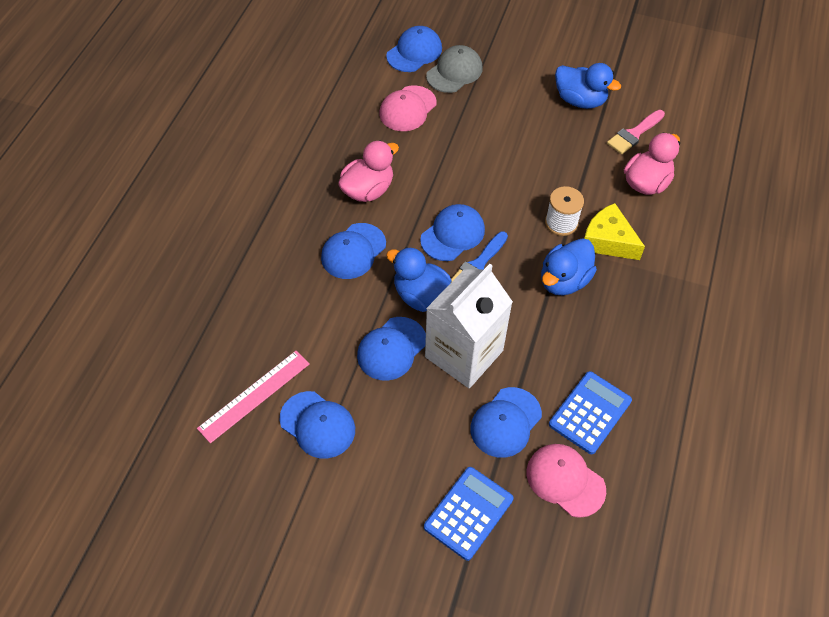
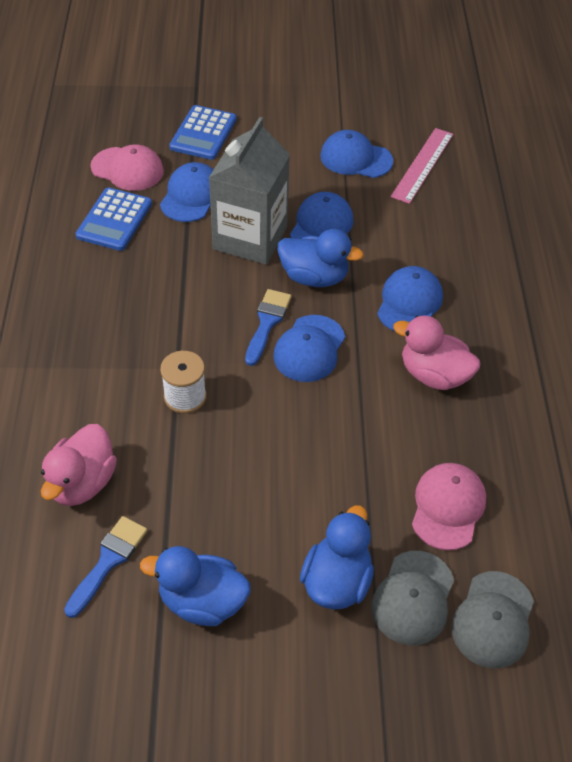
camera: 160 degrees right, 5 degrees down
(368, 190) = (434, 375): pink duck -> pink duck turned 90 degrees clockwise
(414, 52) = (493, 619): blue cap -> grey cap
(464, 354) = (250, 238): white carton -> grey carton
(564, 280) = (166, 330): blue duck -> blue duck (337, 581)
(607, 241) = (123, 389): yellow cheese -> none
(634, 134) = (108, 561): pink brush -> blue brush

